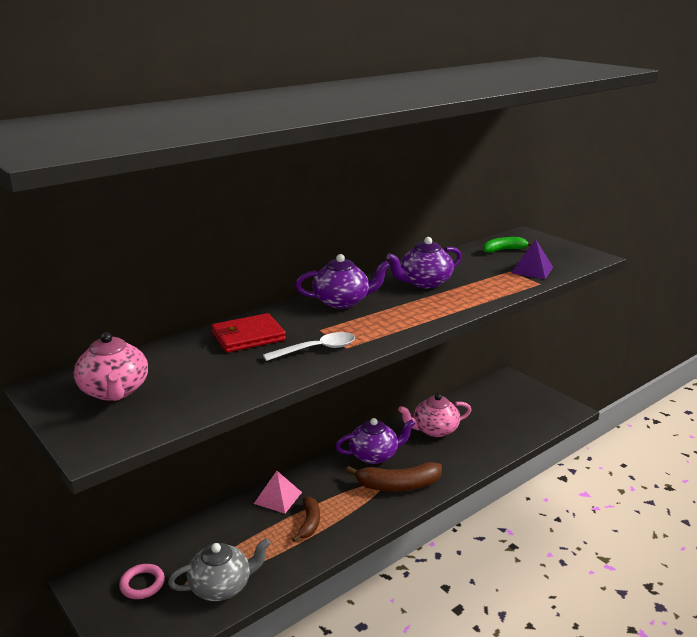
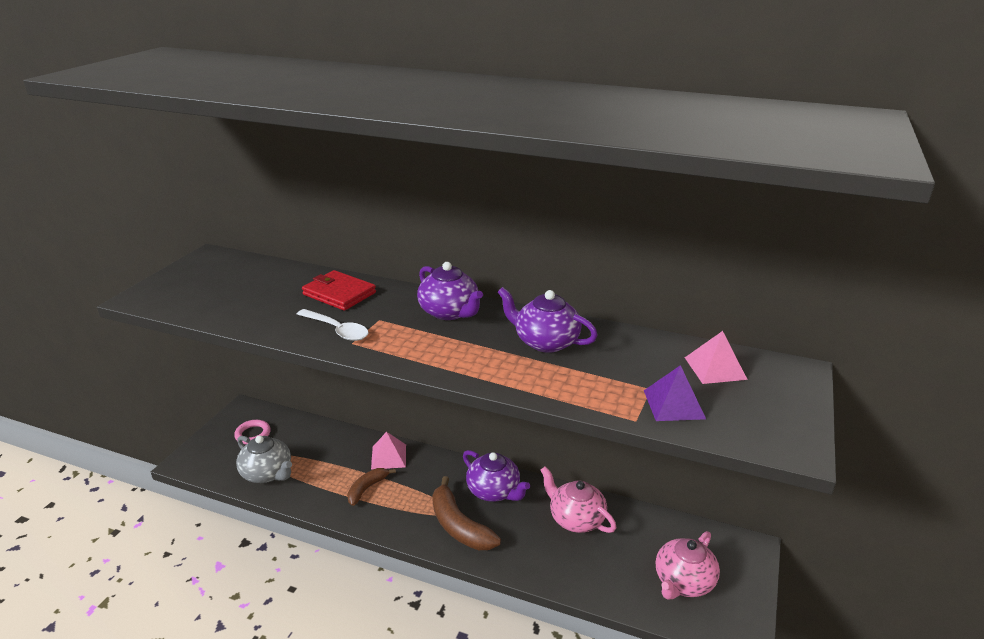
camera: 60 degrees right, 5 degrees up
(115, 391) = (217, 277): pink teapot -> pink teapot (683, 582)
(309, 523) = (367, 489): brown banana -> brown banana turned 150 degrees clockwise
(504, 250) = (715, 368): green banana -> pink pyramid

